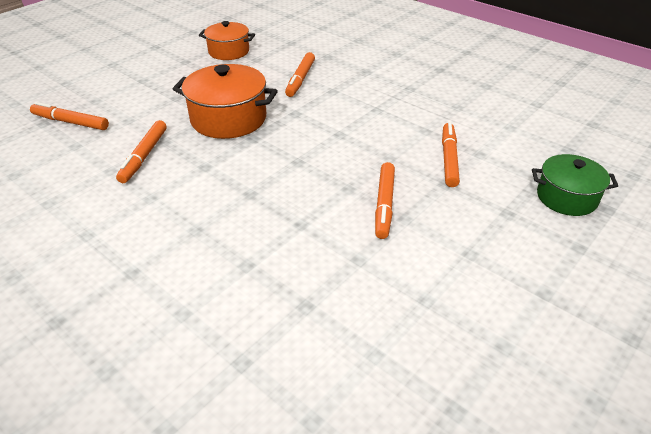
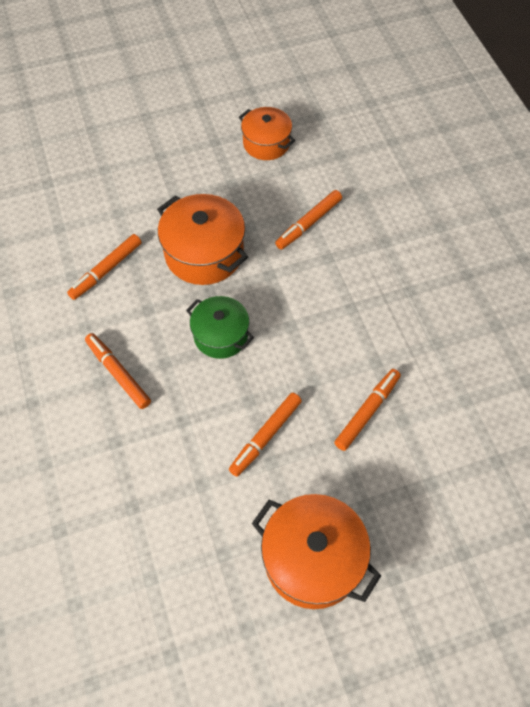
camera: 30 degrees right, 20 degrees up
(70, 122) = (70, 192): orange marker -> orange marker (118, 373)
(505, 266) = (312, 559): none -> orange pot
(566, 197) = (436, 518): green pot -> green pot (221, 335)

